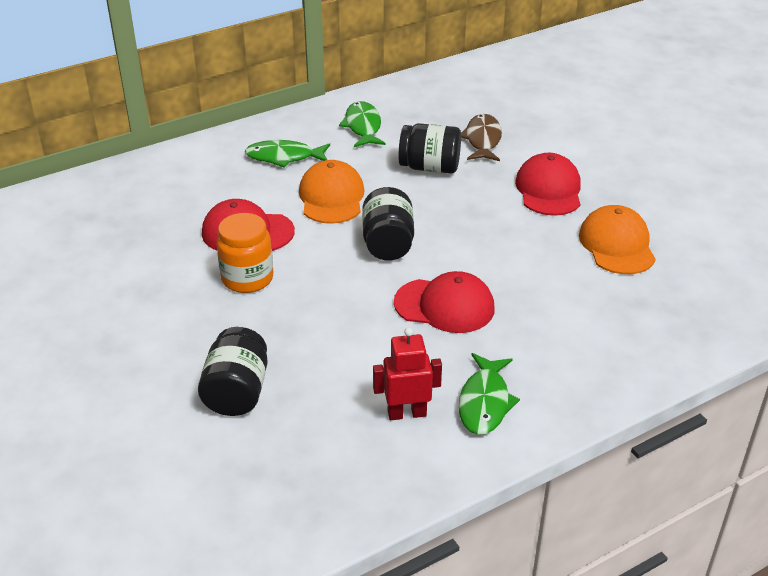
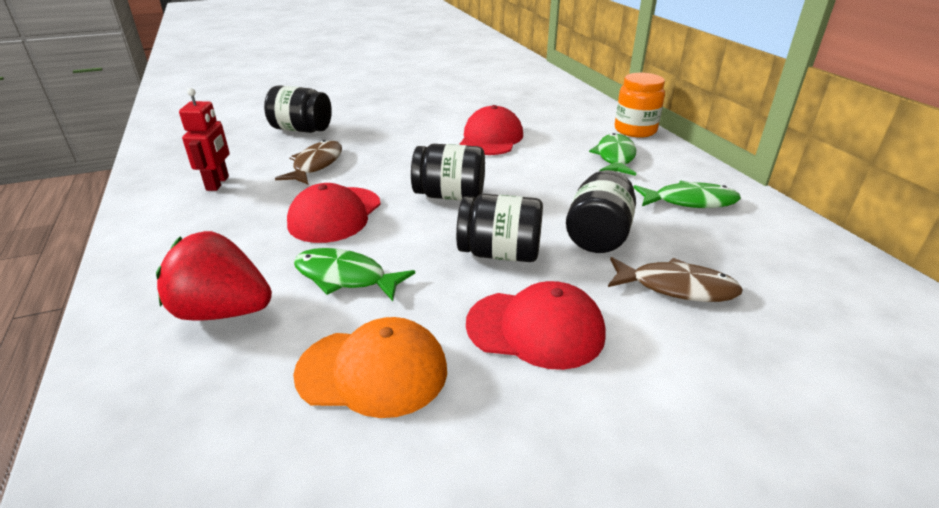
camera: 100 degrees right, 5 degrees down
(247, 278) = (427, 136): orange jar -> orange jar (635, 130)
(331, 197) = (539, 174): orange cap -> none
(341, 348) = (316, 165): none -> brown fish
(472, 209) = (500, 253): none -> black jar
(484, 402) = (191, 218): green fish -> green fish (345, 277)
(600, 326) = (223, 311): none -> red strawberry

